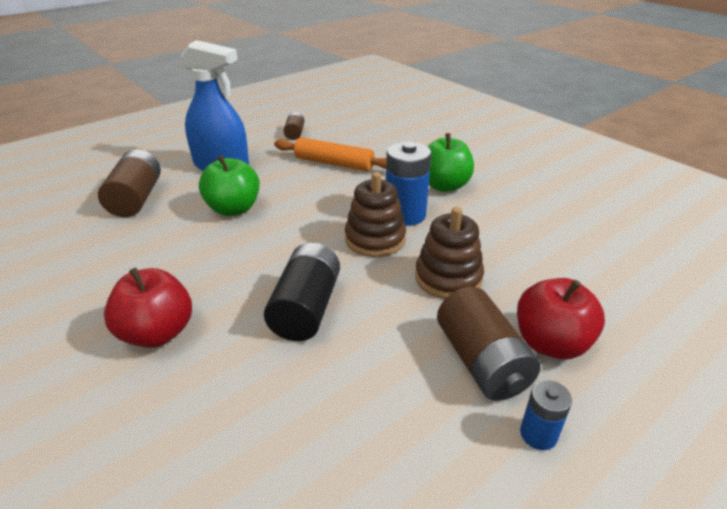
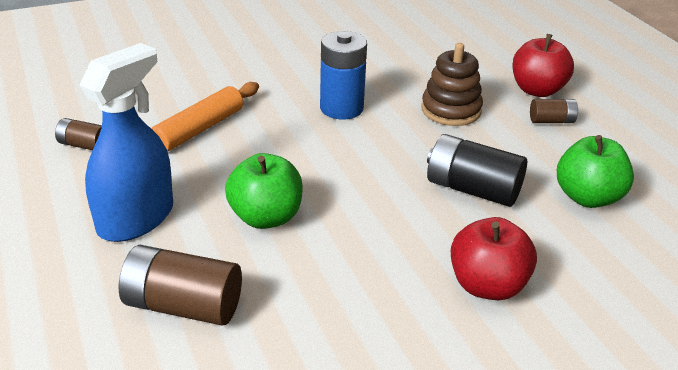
camera: 75 degrees left, 0 degrees up
(375, 239) = (377, 133): brown stacking toy -> none
(444, 186) = (298, 75): green apple -> green apple (587, 197)
(482, 362) = (551, 121): brown battery -> brown battery, size x0.55
(538, 434) = (616, 118): blue battery -> none

